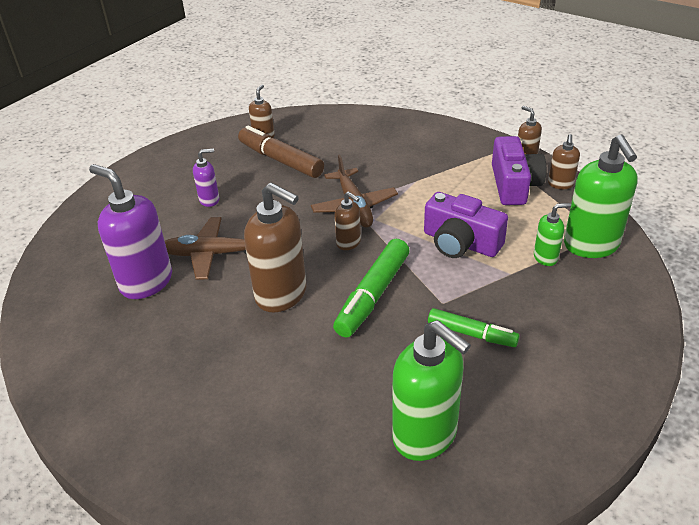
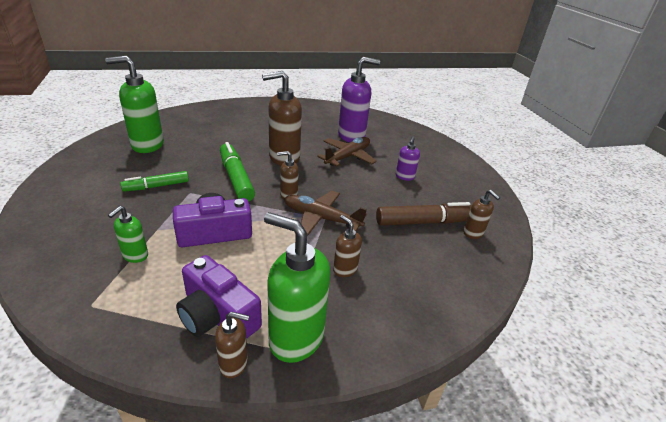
camera: 125 degrees right, 5 degrees down
(560, 184) = (166, 349): brown soap dispenser -> brown soap dispenser (345, 269)
(591, 245) = (96, 288): green soap dispenser -> green soap dispenser (296, 338)

